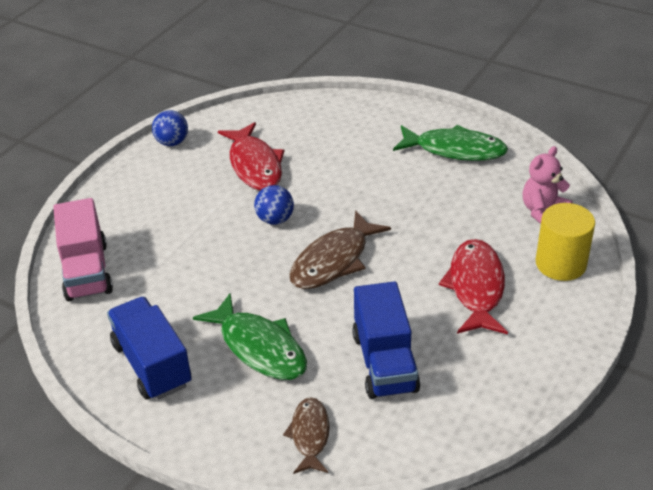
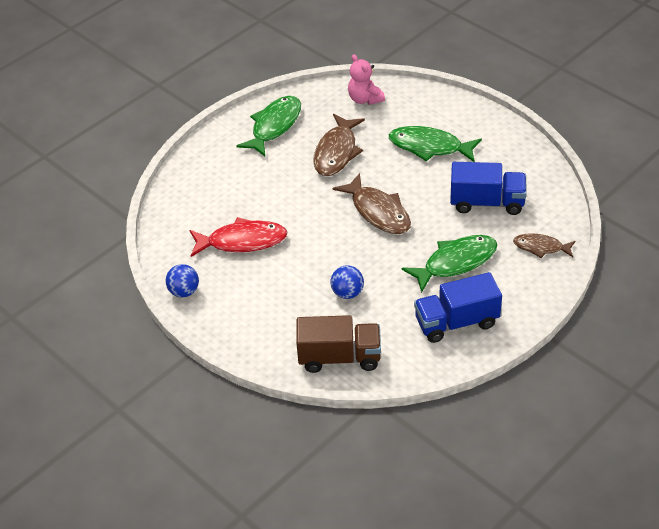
camera: 75 degrees left, 5 degrees up
(86, 271) = (339, 357): pink truck -> brown truck
(275, 219) = (318, 237): blue ball -> blue ball (347, 293)
(429, 207) = (336, 152): none -> brown fish
(476, 287) = (429, 147): red fish -> green fish
(560, 264) = (420, 104): yellow cylinder -> none

